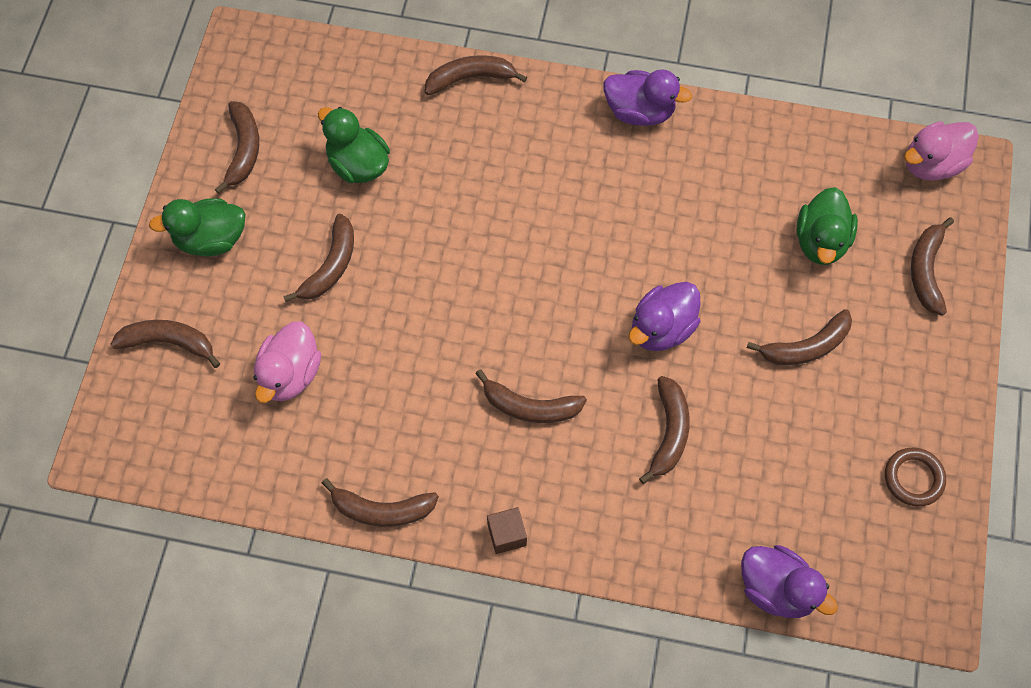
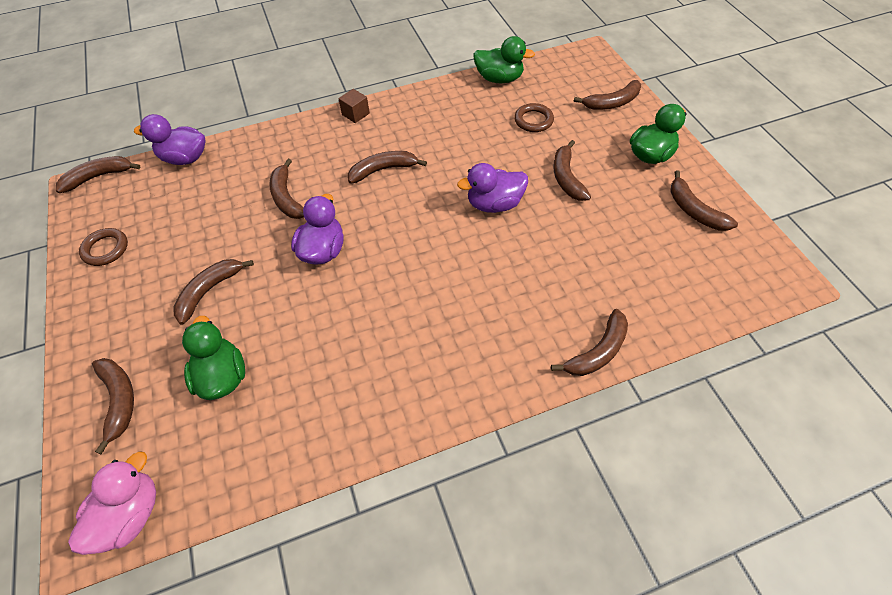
camera: 150 degrees right, 10 degrees down
(290, 374) = (533, 120): pink duck -> brown ring
(358, 164) = (613, 242): green duck -> green duck (499, 79)
(382, 510) = (430, 94): brown banana -> brown banana (99, 177)
(640, 111) = (437, 405): purple duck -> purple duck (494, 204)

